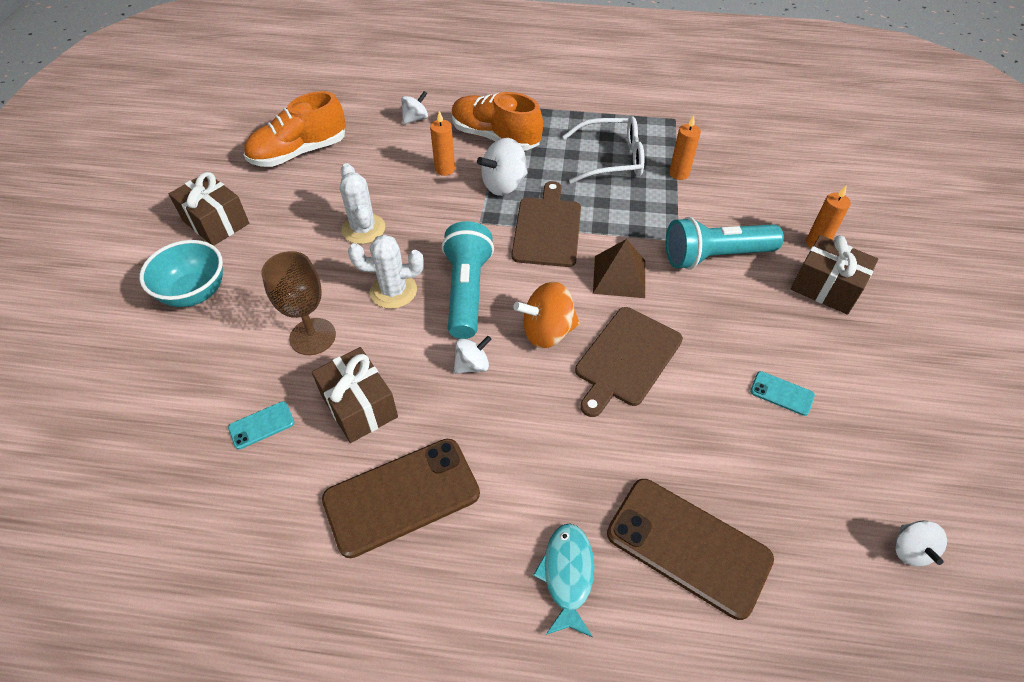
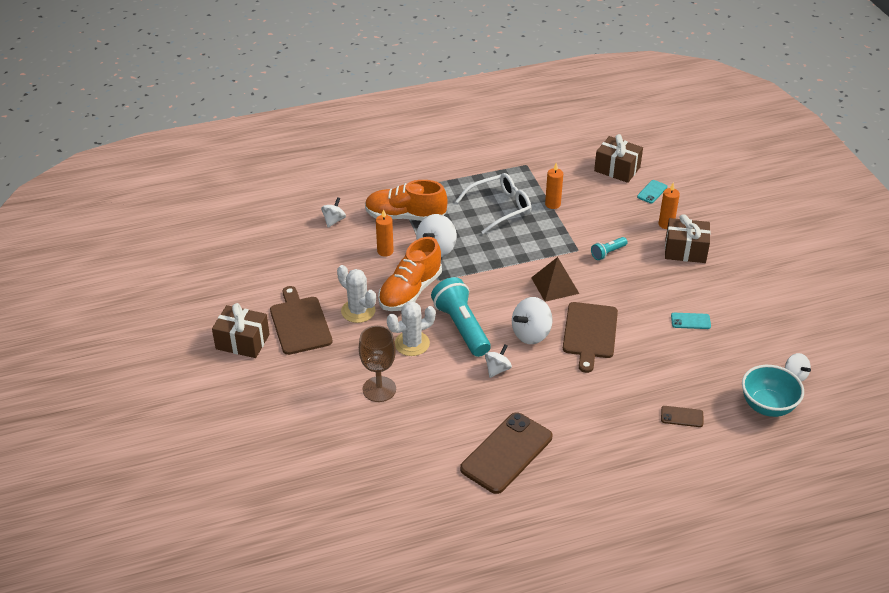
camera: 25 degrees left, 10 degrees down
(195, 293) = (271, 392): turquoise bowl -> turquoise bowl (767, 406)
(261, 425) = (389, 449): turquoise phone -> turquoise phone (652, 192)
(299, 152) = (263, 273): orange shoe -> orange shoe (410, 291)
(359, 406) = (443, 417): brown gift -> brown gift (617, 169)
(547, 228) = (487, 270): brown cutting board -> brown cutting board (300, 323)
(547, 332) = (531, 334): orange spinning top -> white spinning top
(567, 575) = (626, 454): turquoise fish -> none
(688, 546) = (682, 417): brown phone -> brown phone, size x0.44
(715, 256) = (608, 253): turquoise flashlight -> turquoise flashlight, size x0.49

